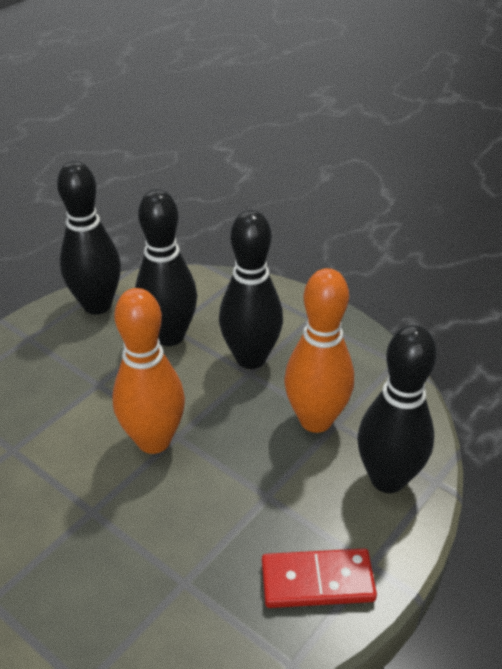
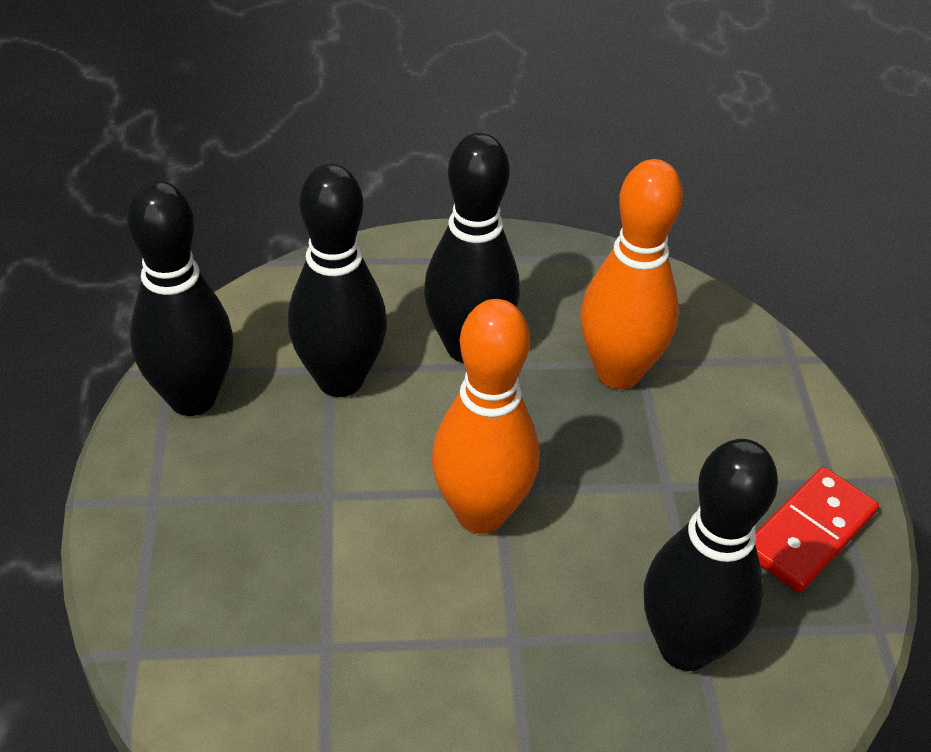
camera: 45 degrees left, 5 degrees up
(387, 479) = (752, 387): black bowling pin -> black bowling pin (685, 647)

